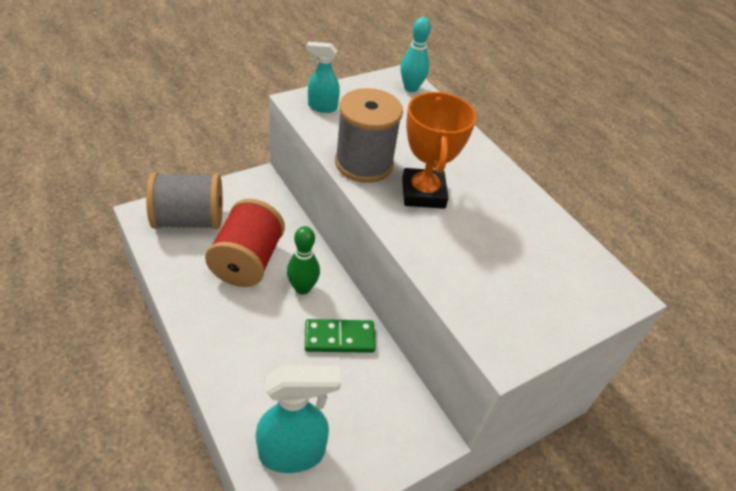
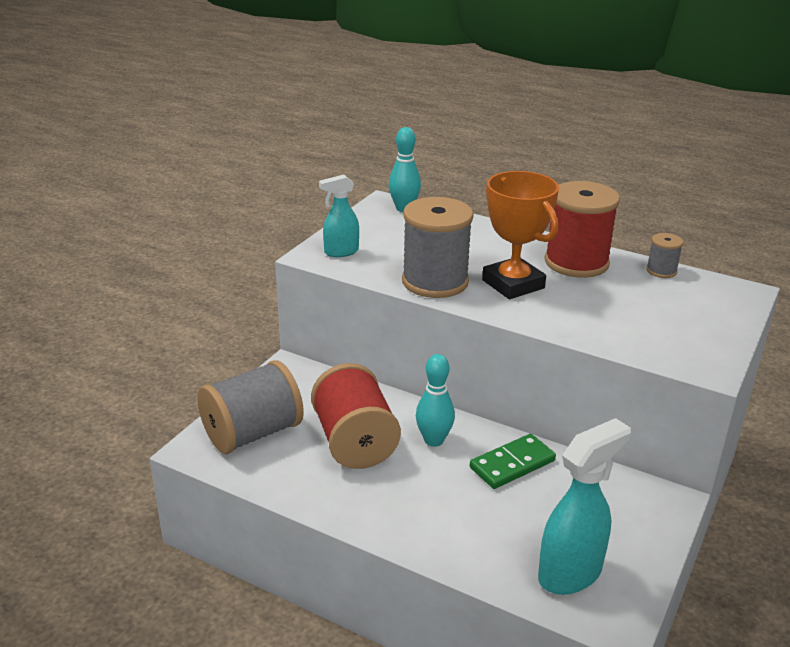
camera: 25 degrees left, 15 degrees down
(302, 288) = (433, 440): green bowling pin -> turquoise bowling pin
(499, 196) = (576, 262): none -> red spool
(567, 237) = (661, 271): none -> grey spool

